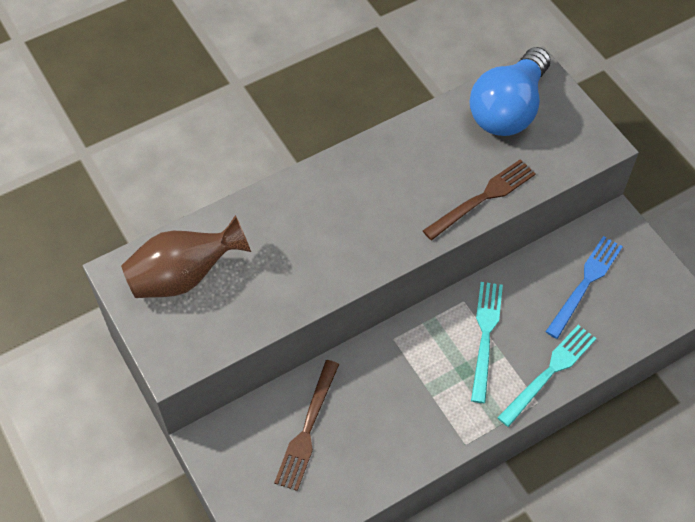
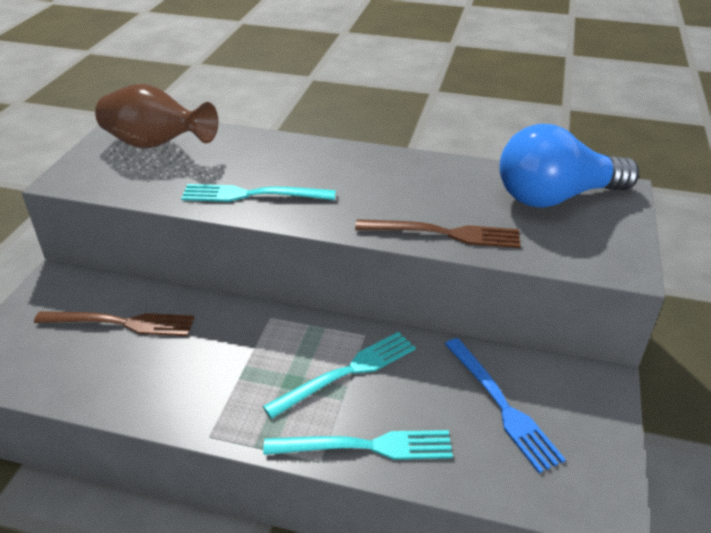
camera: 45 degrees right, 20 degrees down
(307, 429) = (121, 323): brown fork -> brown fork turned 150 degrees counterclockwise
(325, 264) = (252, 195): none -> turquoise fork
(585, 283) = (502, 405): blue fork -> blue fork turned 75 degrees clockwise

